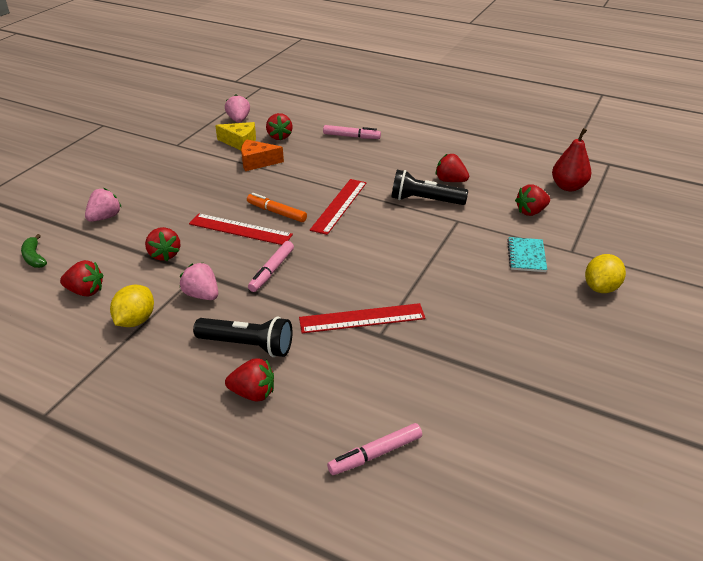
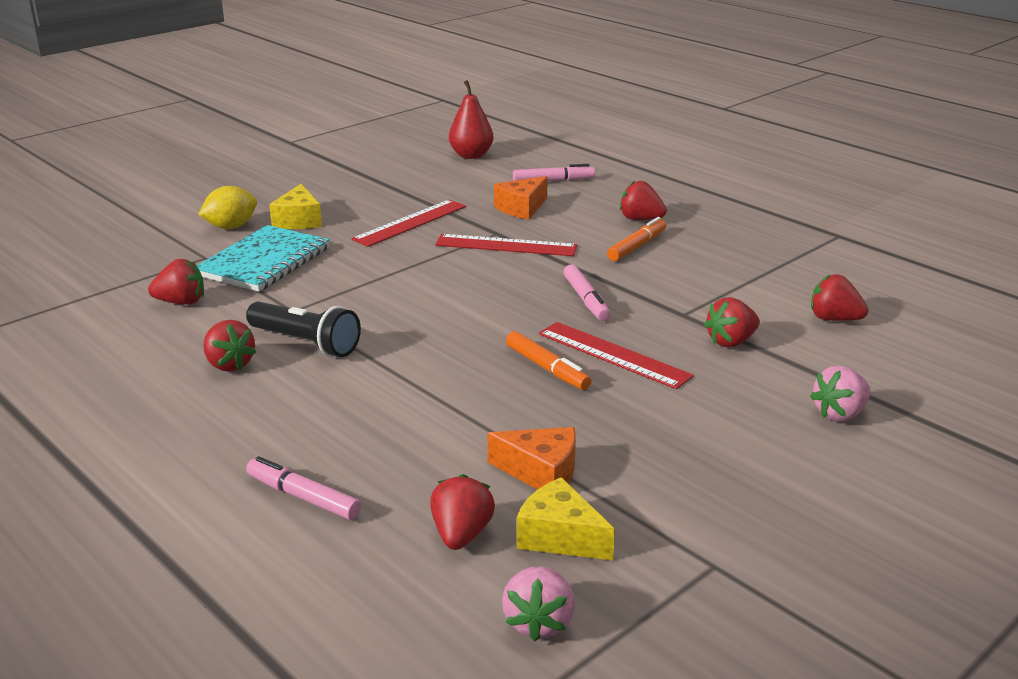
camera: 160 degrees left, 10 degrees down
(34, 257) = (932, 372): green banana -> none
(136, 320) = (761, 283): yellow lemon -> none
(165, 254) = (731, 342): red strawberry -> red strawberry turned 120 degrees counterclockwise
(202, 295) = (681, 292): pink strawberry -> none
(247, 345) = (637, 246): black flashlight -> orange marker
(272, 271) = (586, 300): pink marker -> pink marker turned 120 degrees clockwise
(339, 206) = (442, 360): red ruler -> red ruler (410, 223)
(380, 382) = (522, 208): none -> orange cheese
(526, 256) = (264, 262): turquoise notebook -> turquoise notebook, size x1.79
(560, 309) = (298, 220): none -> yellow cheese
(568, 187) = (74, 322): red pear -> red pear (471, 155)

